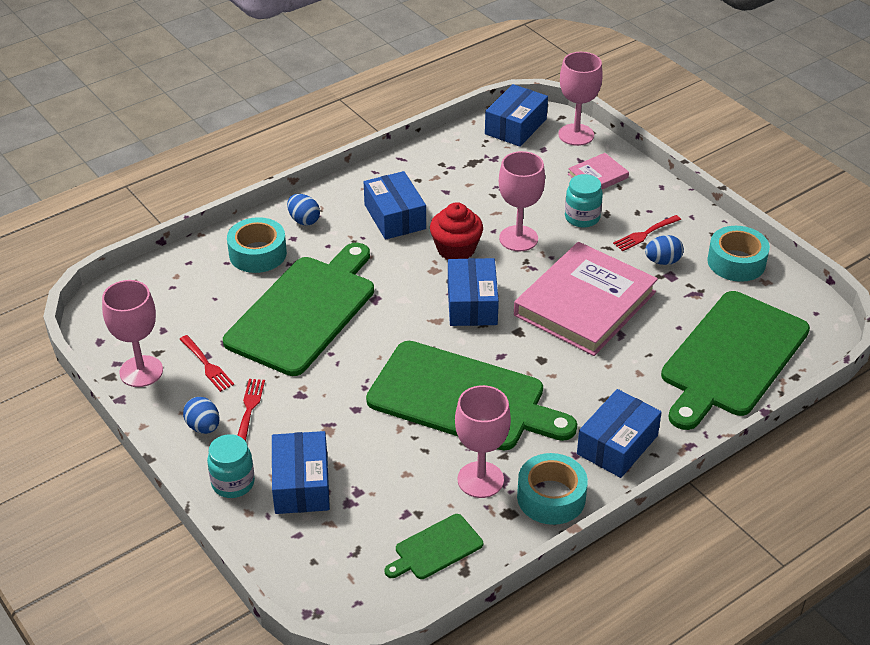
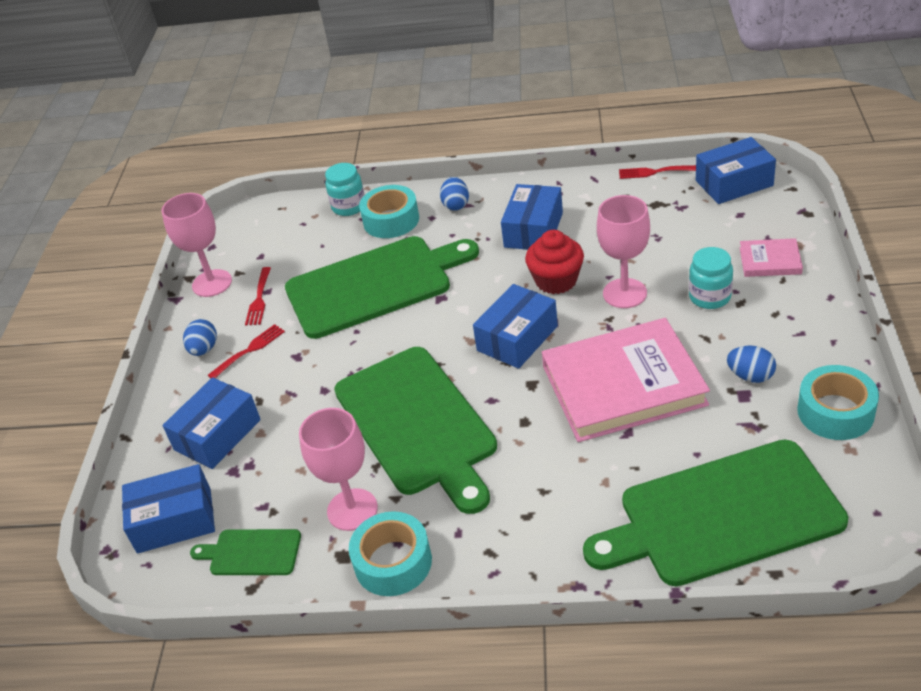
camera: 45 degrees right, 0 degrees up
(233, 483) = (174, 407): turquoise jar -> turquoise jar (349, 207)
(576, 135) = (789, 211): pink goblet -> none
(617, 445) = (507, 545): blue box -> blue box (174, 520)
(645, 234) = (760, 339): red fork -> red fork (655, 172)

